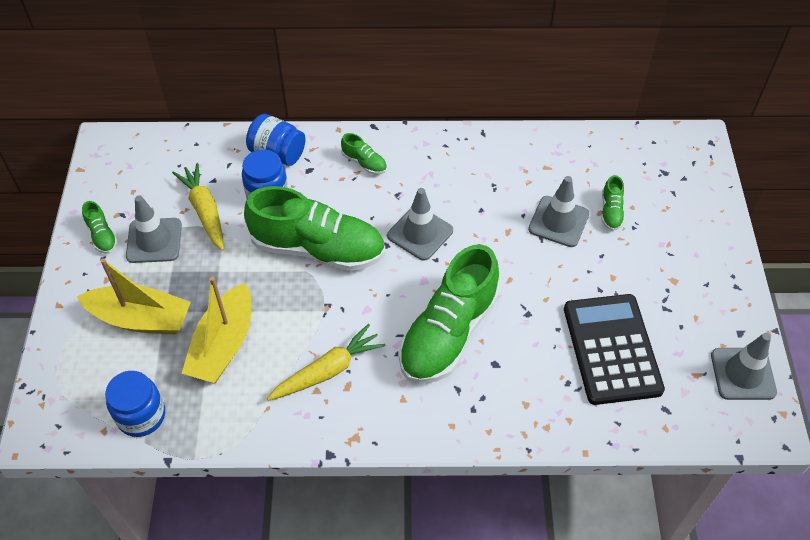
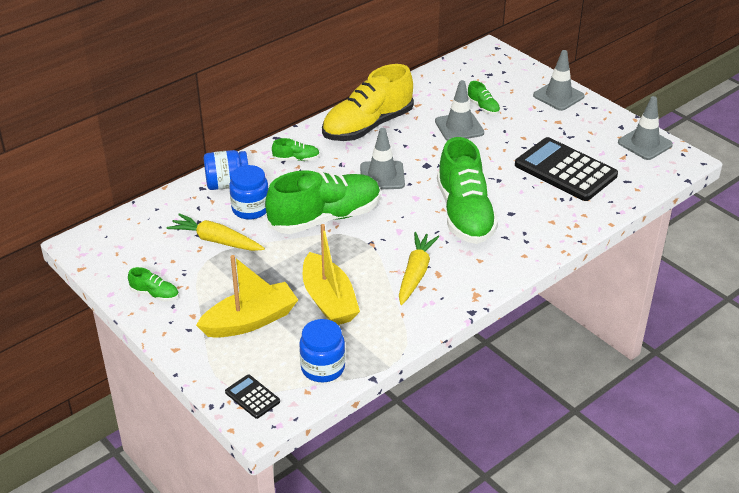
camera: 40 degrees left, 15 degrees down
(59, 402) = (252, 397): none -> black calculator
(154, 240) = (200, 276): grey traffic cone -> grey traffic cone (558, 96)
(470, 164) = (367, 126): none -> yellow shoe

